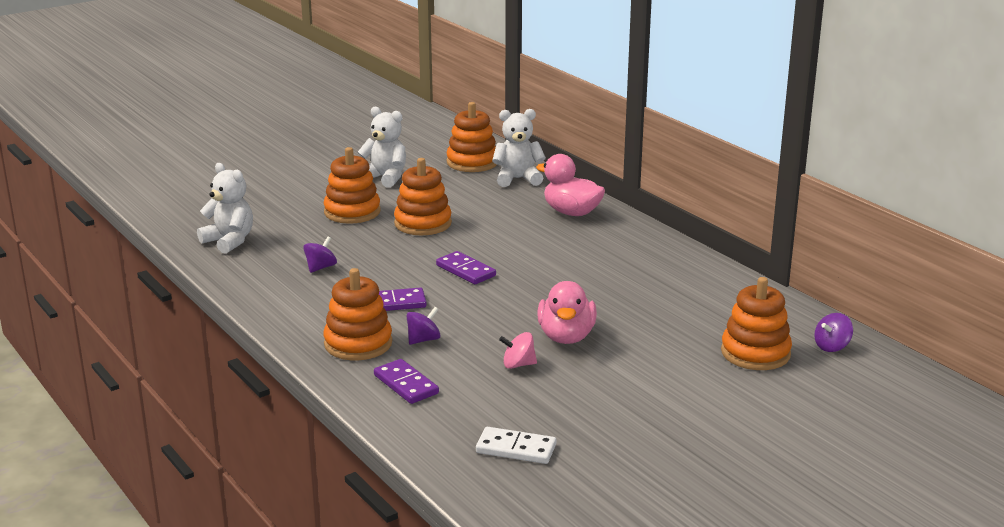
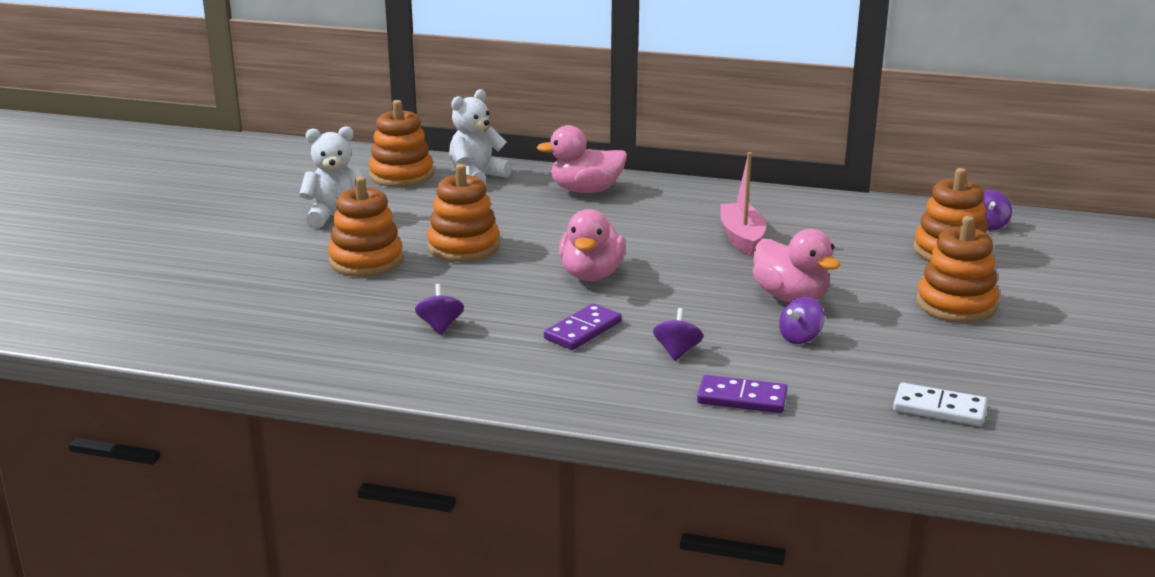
camera: 40 degrees left, 0 degrees up
(229, 241) = (281, 338): white teddy bear -> none
(358, 343) = (624, 381): orange stacking toy -> orange stacking toy (956, 305)
(466, 270) = (591, 275): purple domino -> pink duck
(516, 449) = (939, 409): white domino -> white domino turned 45 degrees clockwise
(518, 365) = (800, 337): pink spinning top -> purple spinning top
(615, 284) = (741, 238): none -> pink boat

